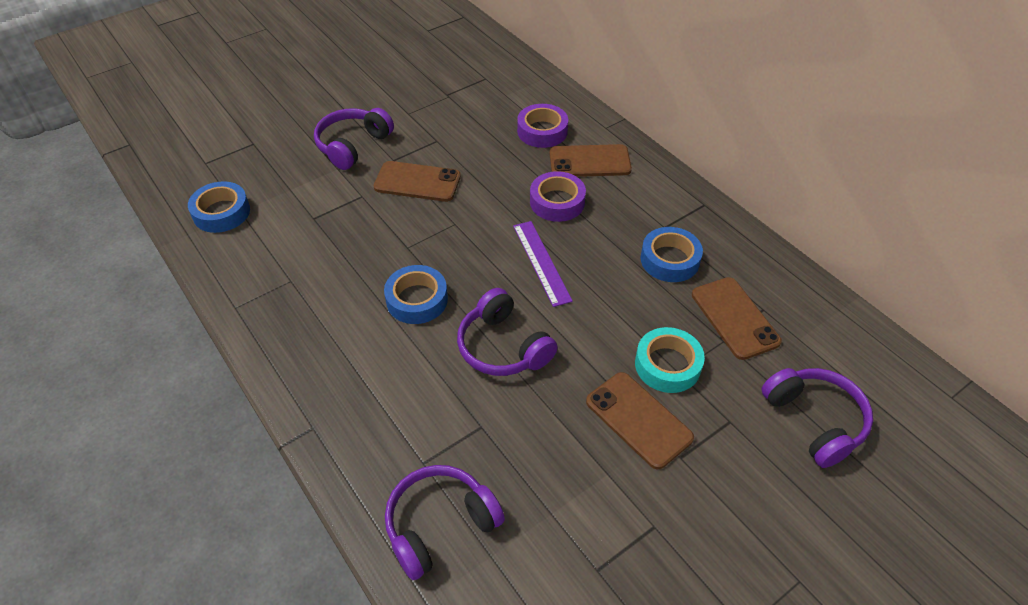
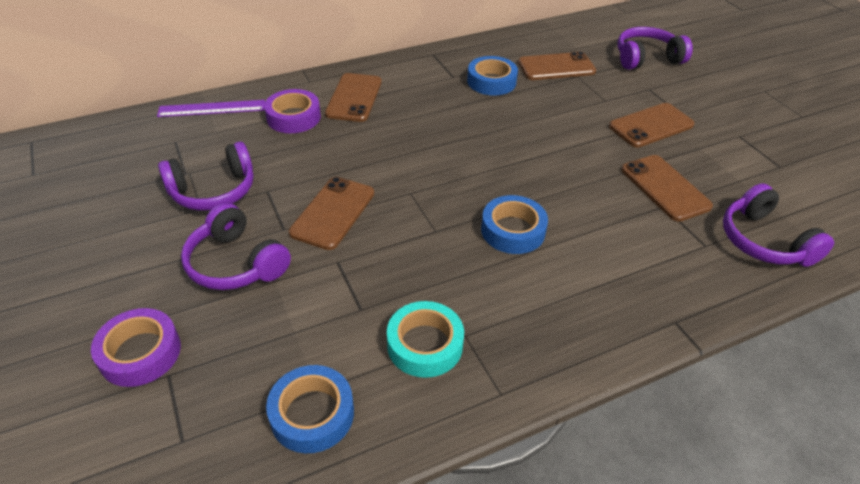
camera: 80 degrees left, 5 degrees down
(503, 347) = (577, 182): purple headphones -> purple headphones (214, 191)
(514, 429) = (664, 188): none -> brown phone
(541, 262) = (479, 146): purple ruler -> purple ruler (212, 109)
(557, 202) = (402, 125): purple tape -> purple tape (140, 353)
(667, 365) = (599, 103): turquoise tape -> turquoise tape (425, 345)

